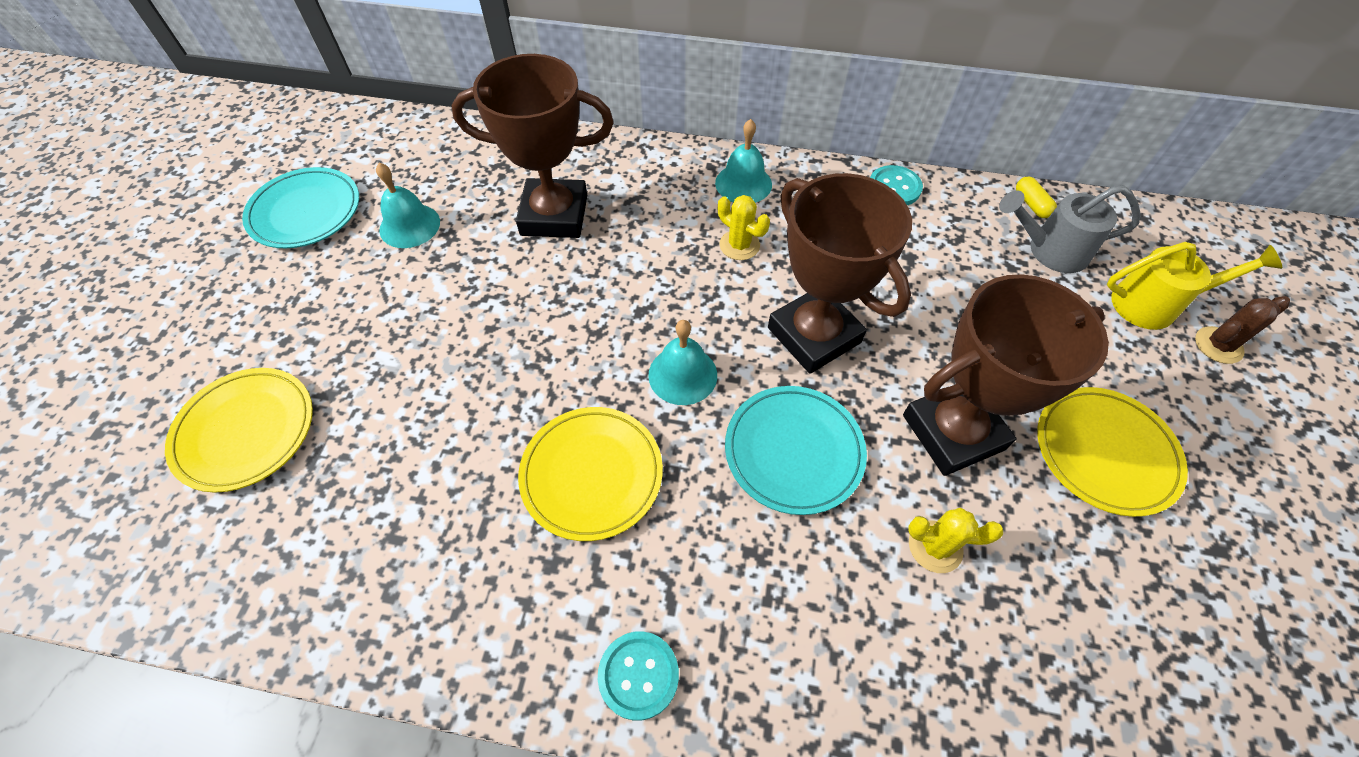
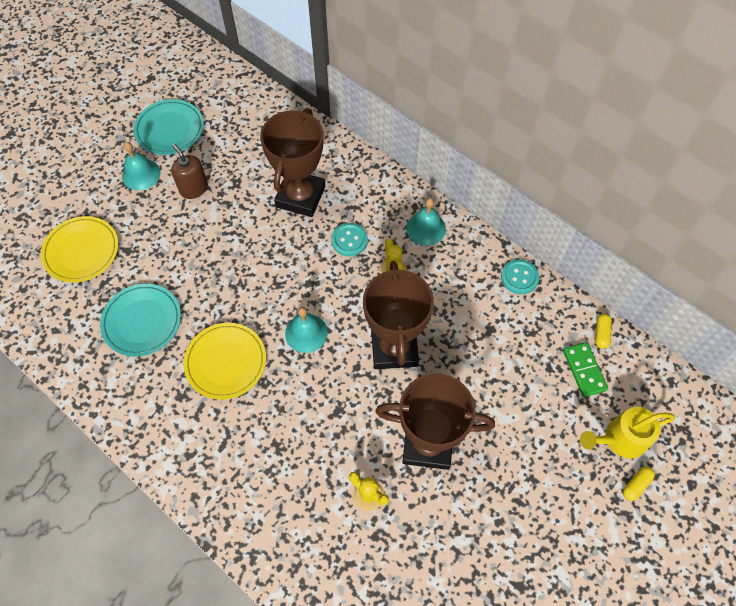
camera: 30 degrees right, 5 degrees up
(389, 268) = (194, 189): none -> brown soap dispenser
(409, 225) = (219, 165): turquoise bell -> turquoise bell (141, 174)
(554, 215) = (300, 197): brown trophy -> brown trophy turned 75 degrees clockwise
(638, 675) = (187, 469): turquoise button -> turquoise button (349, 240)
(793, 451) = (334, 406): turquoise plate -> turquoise plate (142, 321)
(1049, 250) = (584, 370): grey watering can -> green domino
(1105, 452) = (504, 503): yellow plate -> none
(1154, 304) = (619, 439): yellow watering can -> yellow watering can turned 135 degrees clockwise
(1218, 345) = (636, 485): brown cactus -> yellow capsule

